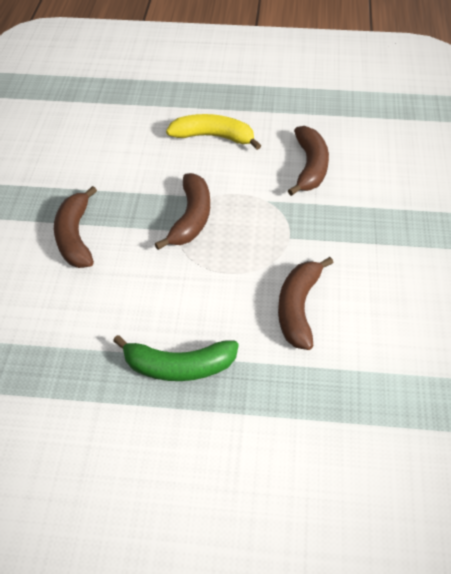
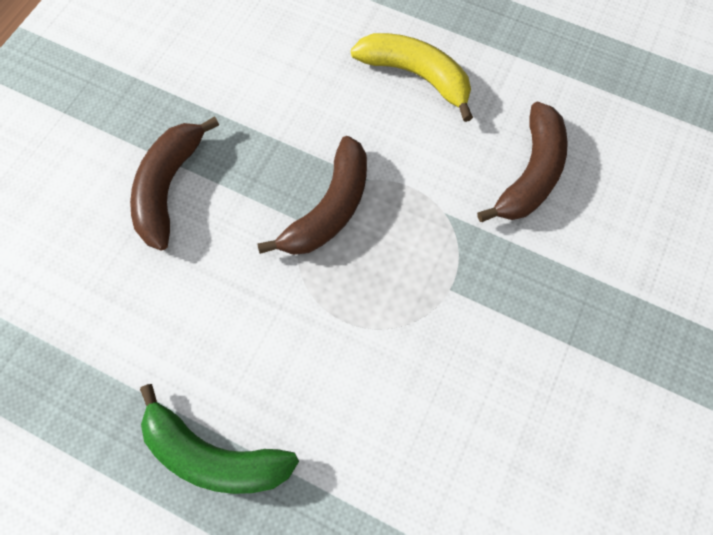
camera: 20 degrees right, 20 degrees up
(298, 308) = (411, 418): brown banana -> none

